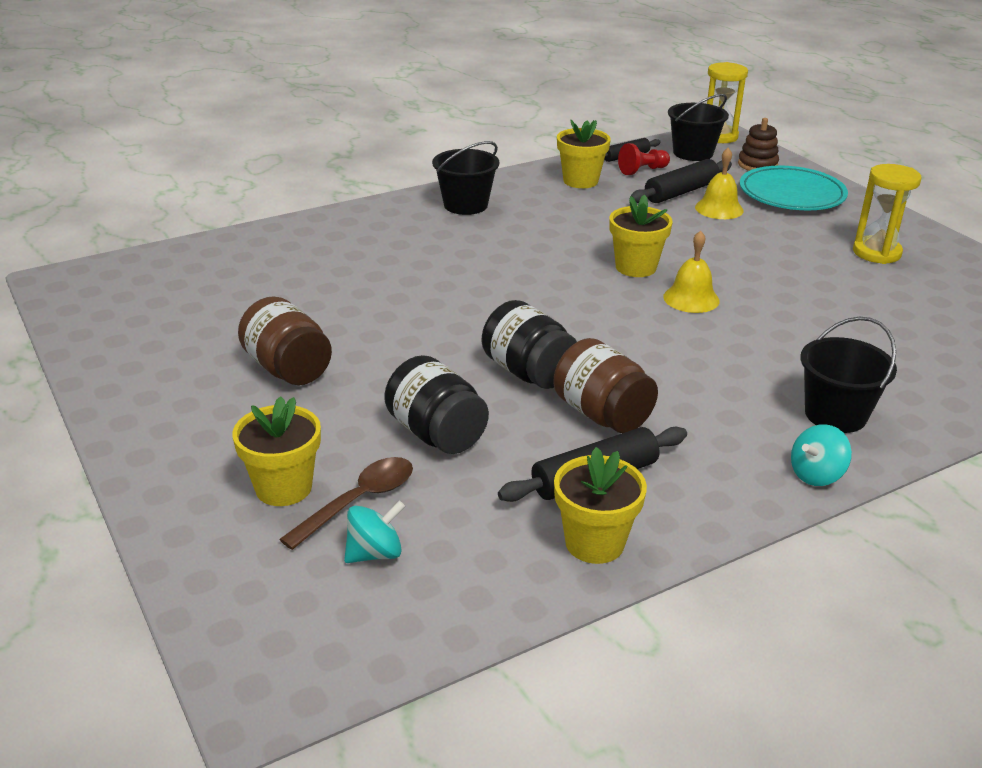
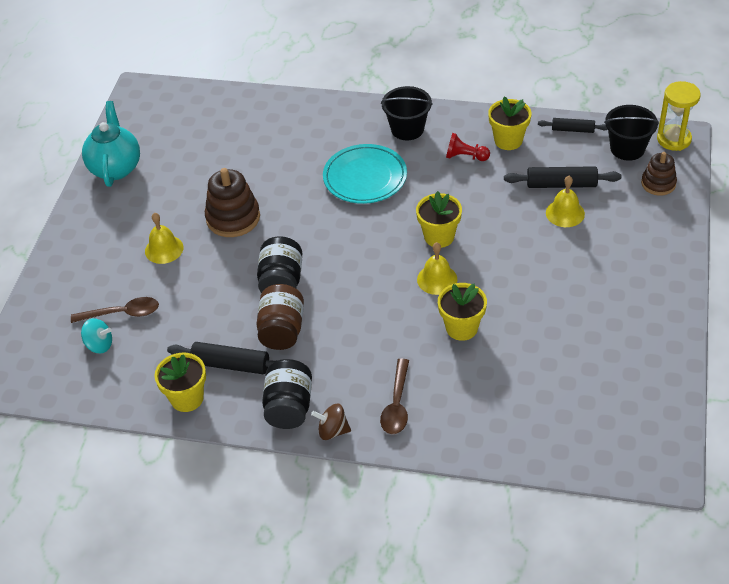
camera: 45 degrees right, 15 degrees up
(126, 361) = (115, 168): none -> turquoise teapot
(283, 488) = (102, 287): yellow flower pot -> yellow flower pot (461, 328)
(288, 369) = (176, 213): brown jar -> none
(321, 409) = (164, 249): none -> yellow bell
(374, 343) = (233, 218): none -> brown stacking toy
(436, 434) = (195, 295): black jar -> black jar (289, 407)
(642, 170) = (564, 150): red pawn -> red pawn (465, 157)
(791, 194) = (637, 225): turquoise plate -> turquoise plate (365, 178)
(816, 475) = (332, 431): turquoise spinning top -> brown spinning top
(835, 415) = (397, 404): black bucket -> brown spoon
(876, 253) = (613, 308): yellow hourglass -> none

